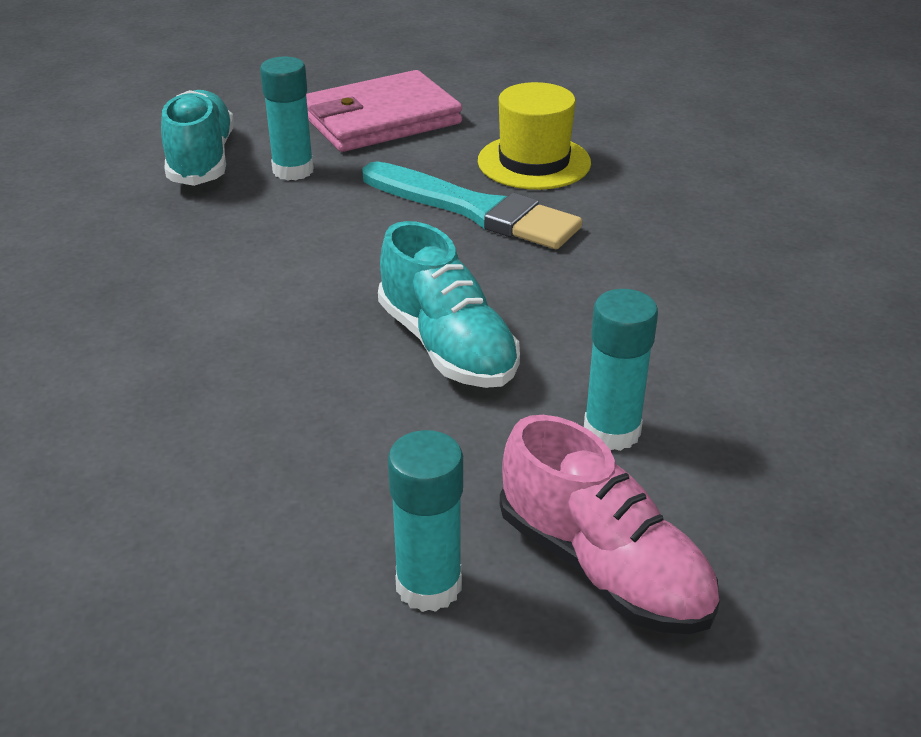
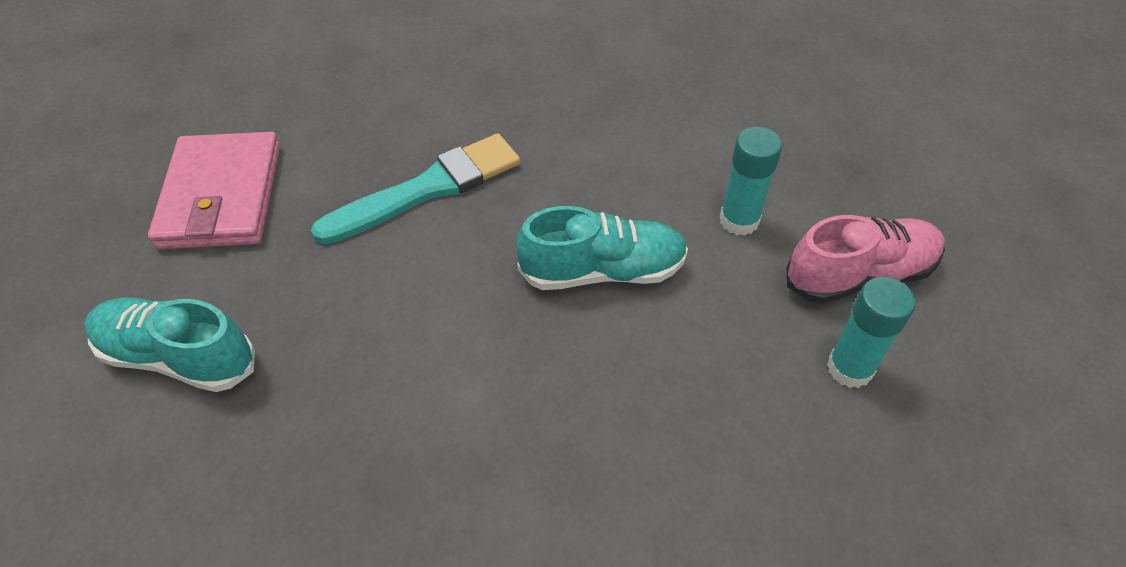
camera: 65 degrees left, 15 degrees up
(293, 170) = (263, 288): turquoise glue stick -> none
(534, 162) = (382, 128): yellow hat -> none

